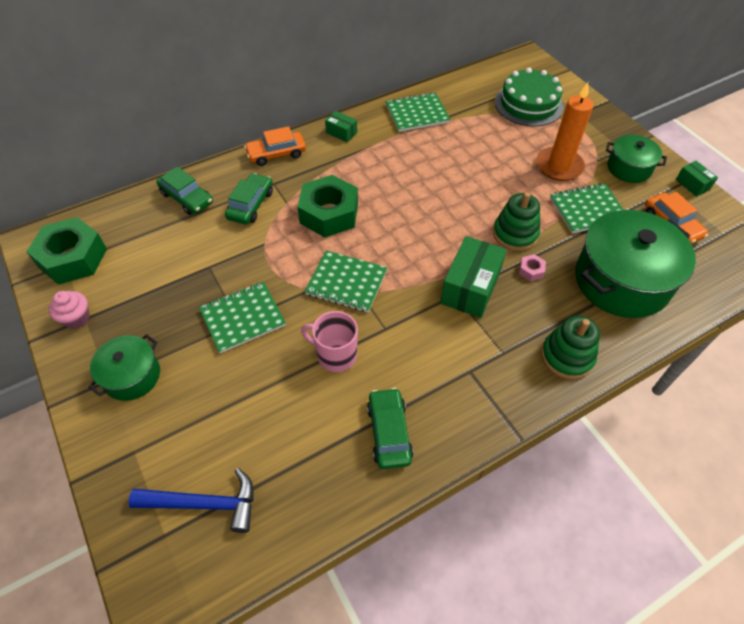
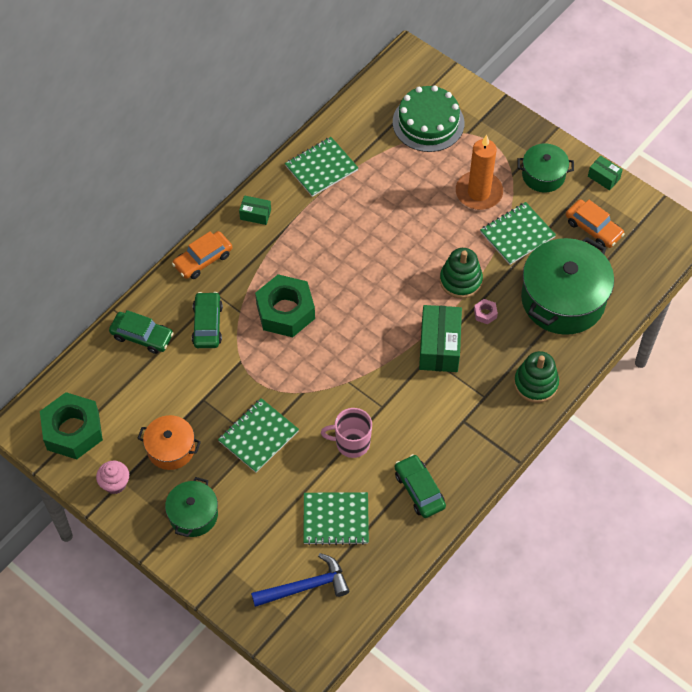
camera: 20 degrees left, 5 degrees up
(151, 302) = (171, 449): none -> orange pot
(346, 283) = (332, 375): green notebook -> green notebook (336, 519)

